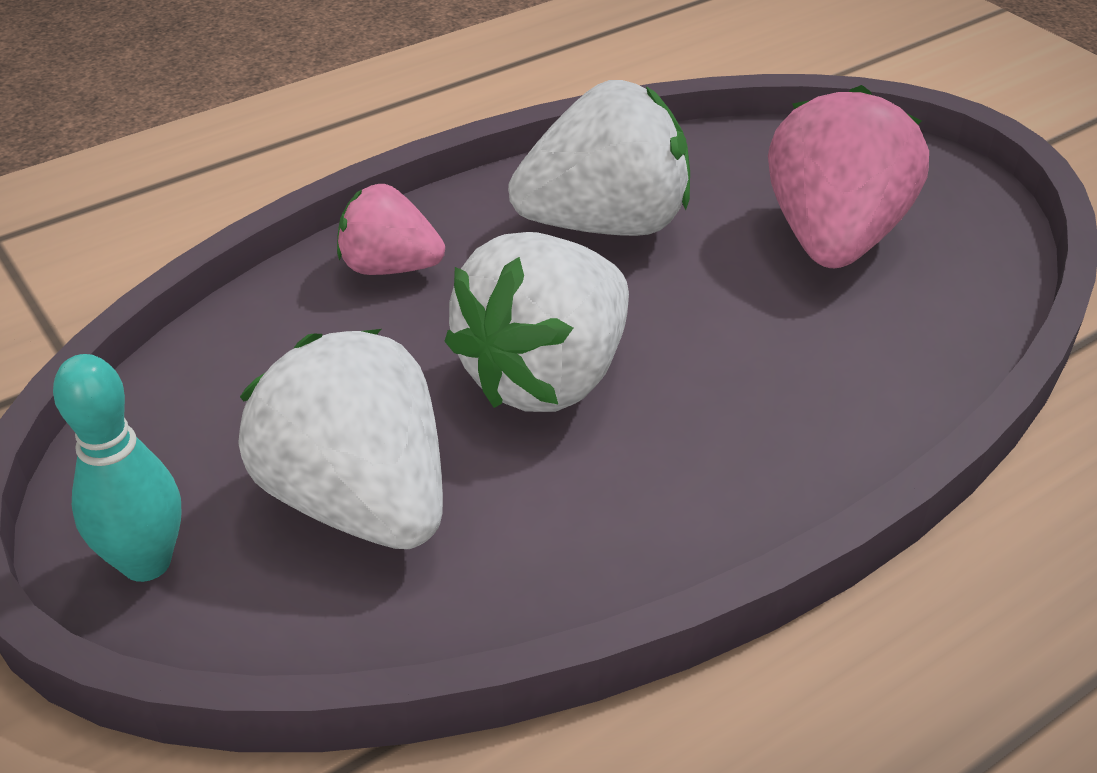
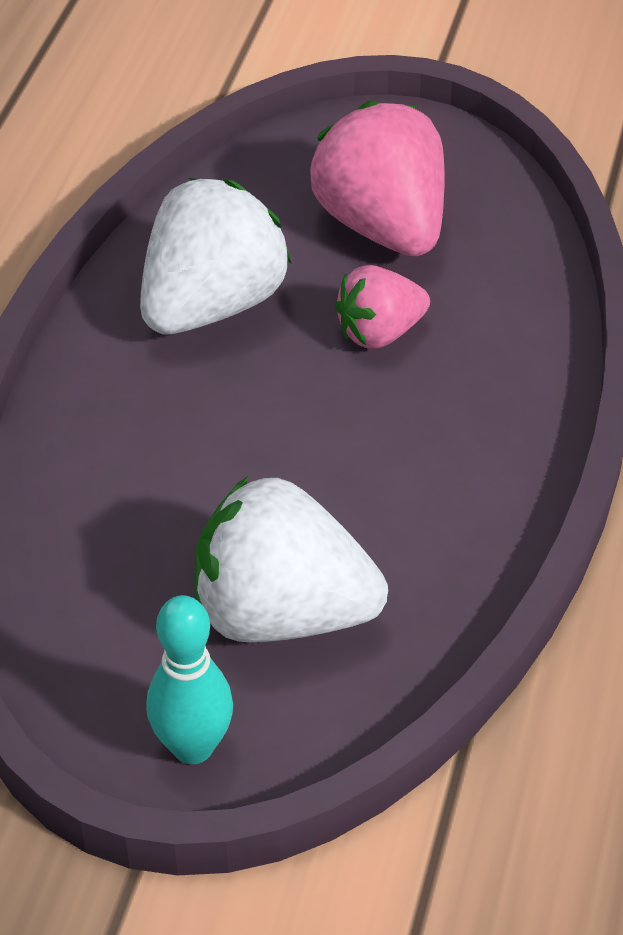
camera: 40 degrees left, 5 degrees up
(390, 267) = (91, 434): pink strawberry -> pink strawberry (379, 333)
(546, 376) = (304, 450): white strawberry -> none

